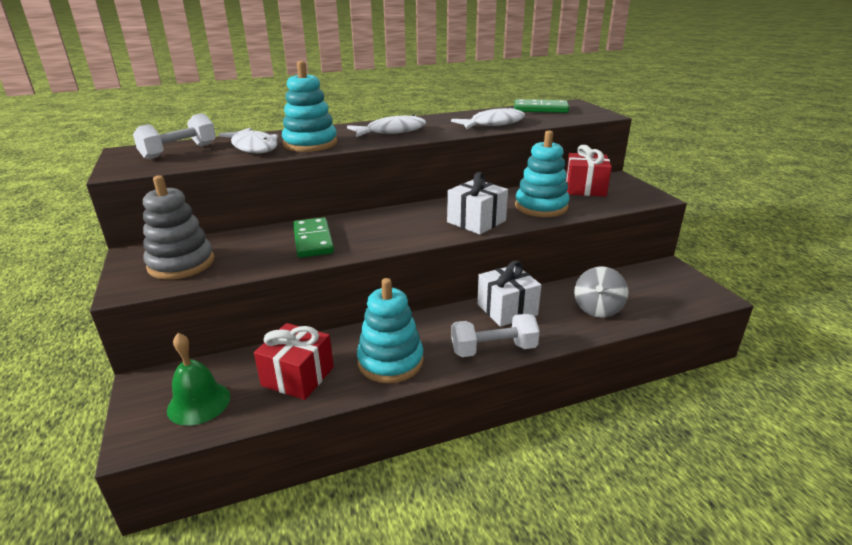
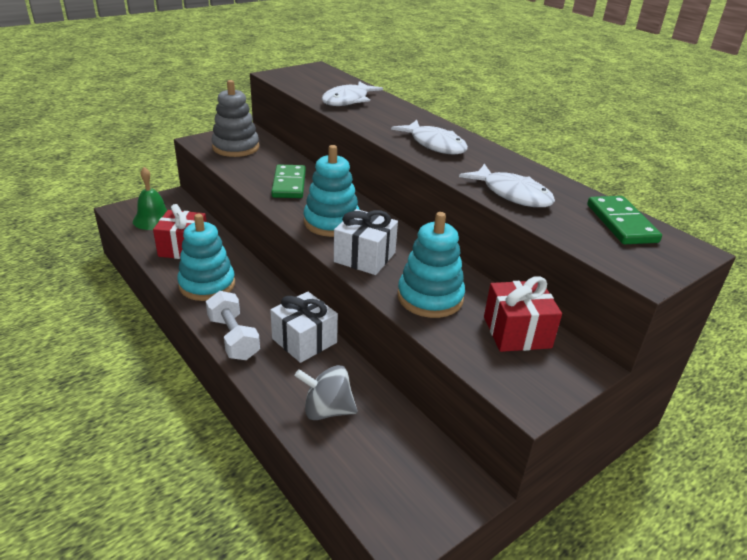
camera: 70 degrees right, 5 degrees up
(179, 151) = (324, 81): white dumbbell -> none
(310, 144) = (371, 117): turquoise stacking toy -> turquoise stacking toy (331, 222)
(313, 240) = (289, 184): green domino -> green domino turned 60 degrees counterclockwise

